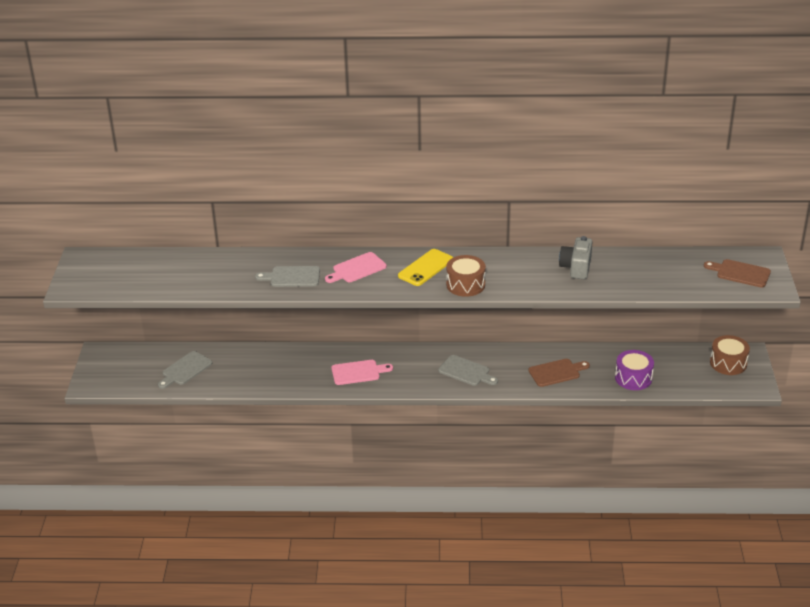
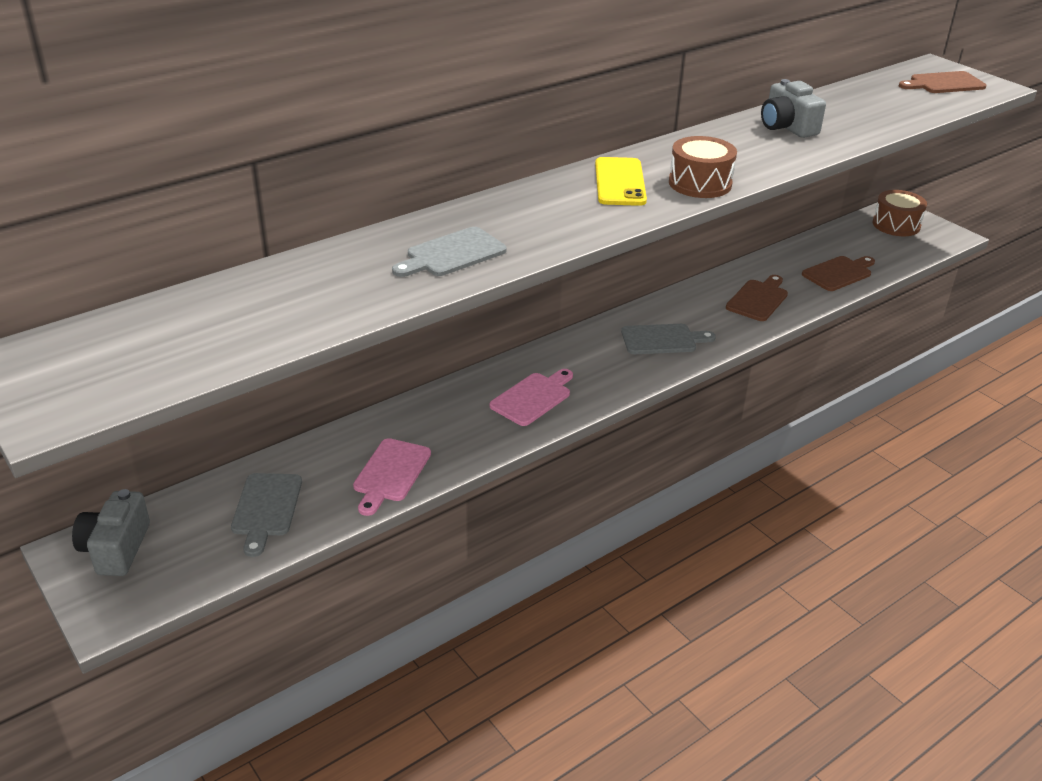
camera: 40 degrees left, 0 degrees up
(115, 359) = (116, 549): none -> grey camera
(357, 269) = (531, 213): pink cutting board -> pink cutting board (391, 473)
(633, 378) = (838, 273): purple drum -> brown cutting board

